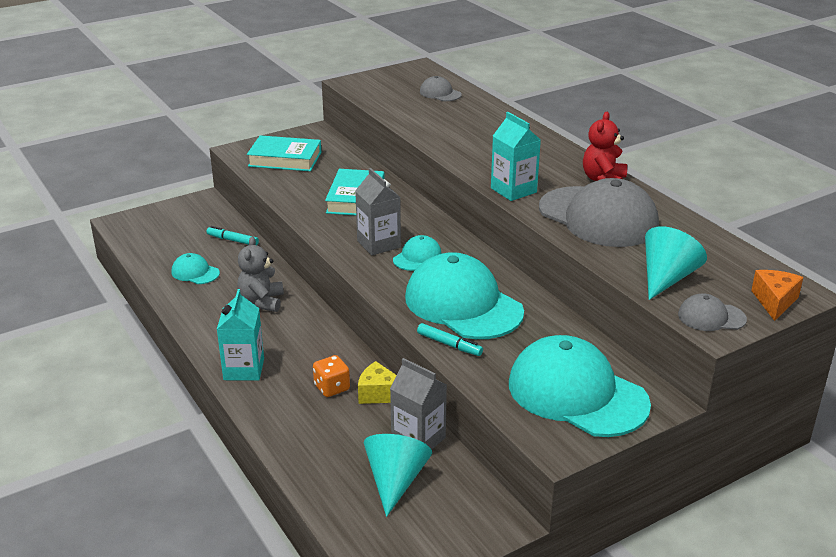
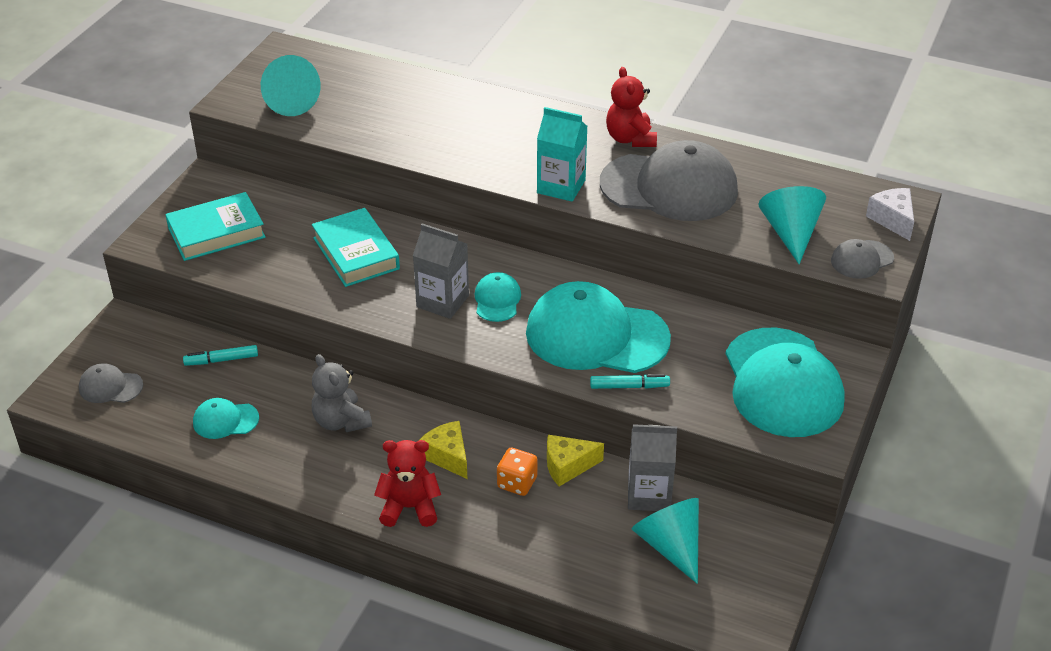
camera: 35 degrees left, 10 degrees up
(244, 369) = (409, 507): turquoise carton -> red teddy bear
(304, 351) = (448, 456): none -> yellow cheese
(388, 93) = (289, 102): none -> turquoise cone
(440, 93) = (349, 81): grey cap -> grey cap (110, 387)
(577, 393) = (782, 383): turquoise cap -> turquoise cap turned 105 degrees counterclockwise
(774, 301) = (892, 220): orange cheese -> white cheese

